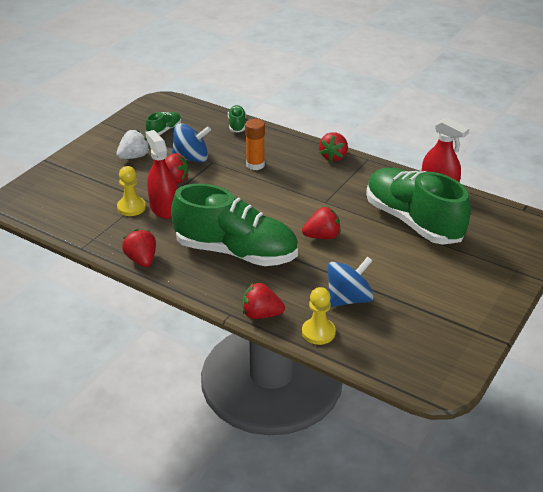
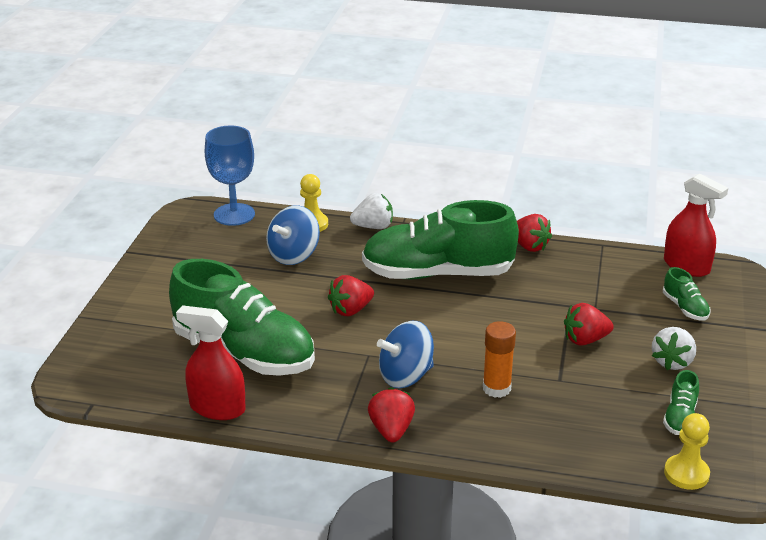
camera: 160 degrees right, 5 degrees down
(131, 207) = (598, 295): yellow pawn -> yellow pawn (686, 474)
(164, 208) = (560, 302): red spray bottle -> red spray bottle (686, 266)
(191, 158) = (593, 378): blue spinning top -> blue spinning top (406, 376)
(237, 125) = (580, 457): green shoe -> green shoe (685, 308)
(261, 314) = (373, 227): red strawberry -> white strawberry
(393, 366) = (234, 214): none -> blue goblet

